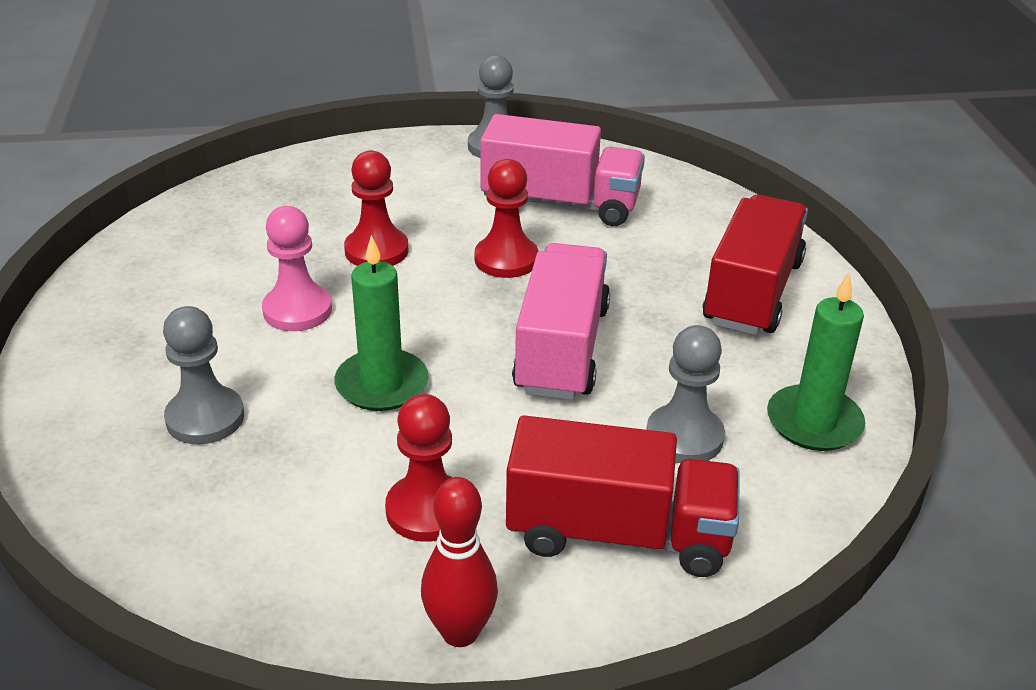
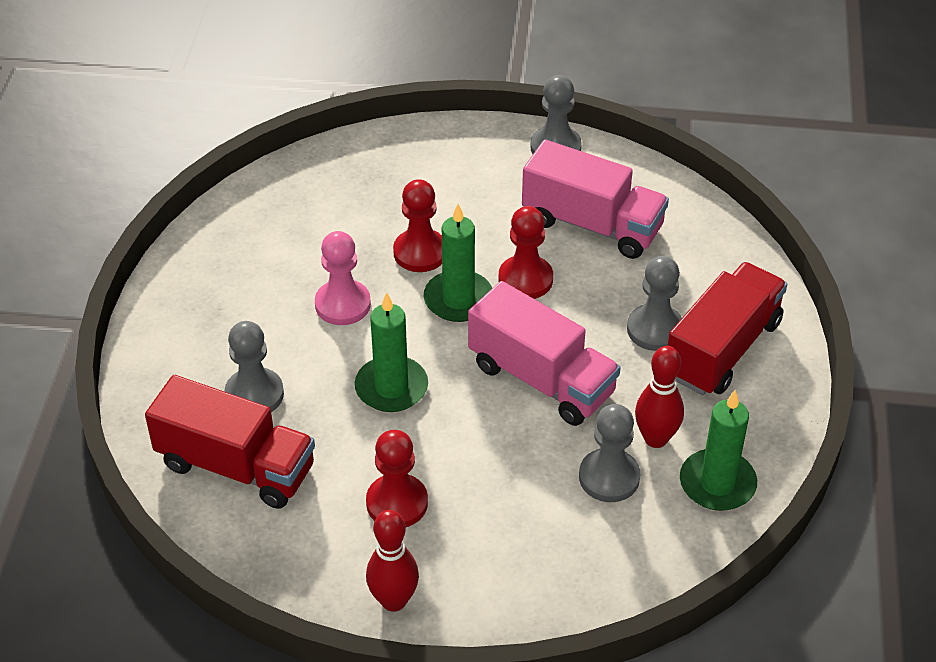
camera: 15 degrees right, 10 degrees up
(435, 287) = (458, 299): none -> green candle
(561, 349) = (541, 379): pink truck -> pink truck turned 105 degrees clockwise
(618, 534) = (528, 549): red truck -> red truck (236, 466)
(670, 285) = (655, 329): none -> grey pawn
(720, 388) = (655, 438): none -> red bowling pin

